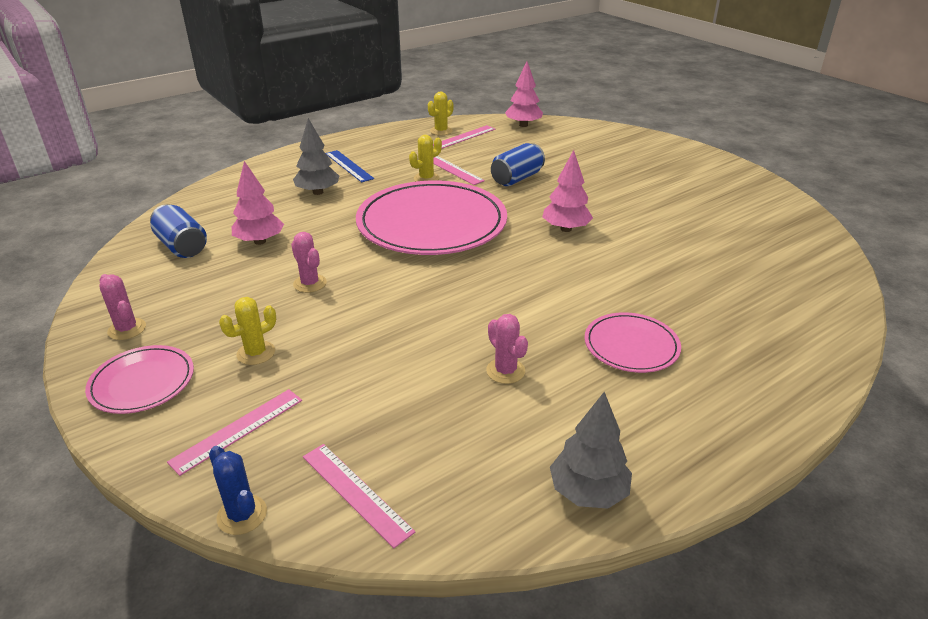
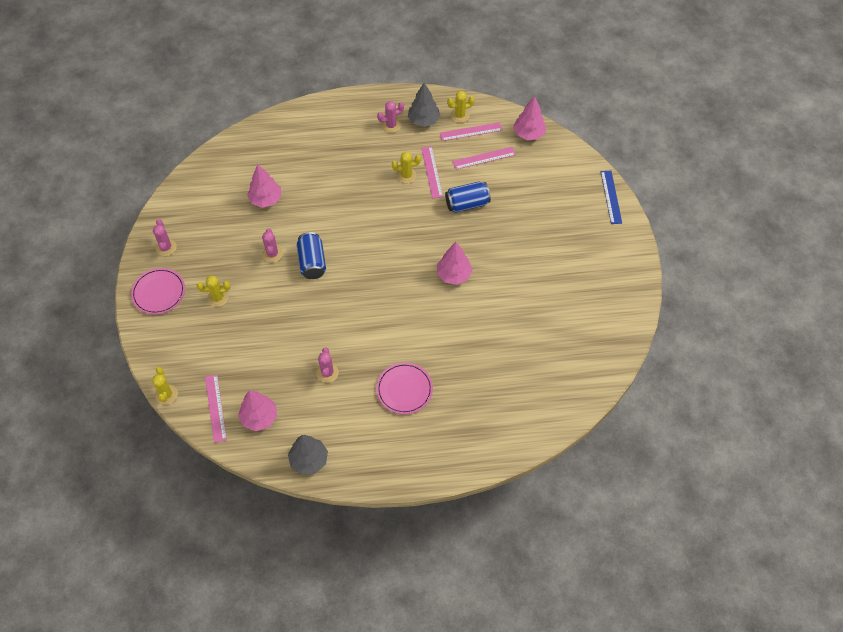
camera: 30 degrees right, 25 degrees up
(182, 246) = (221, 184): blue can -> blue can (312, 262)
(237, 430) = (186, 346): pink ruler -> pink ruler (484, 158)
(242, 515) = (166, 394): blue cactus -> yellow cactus
(318, 192) = (327, 160): grey tree -> grey tree (423, 120)
(349, 166) = (365, 135): blue ruler -> blue ruler (611, 197)
(372, 153) = (391, 125): none -> pink cactus
(432, 223) = (375, 229): pink plate -> none
(448, 471) = (259, 417): none -> pink tree

